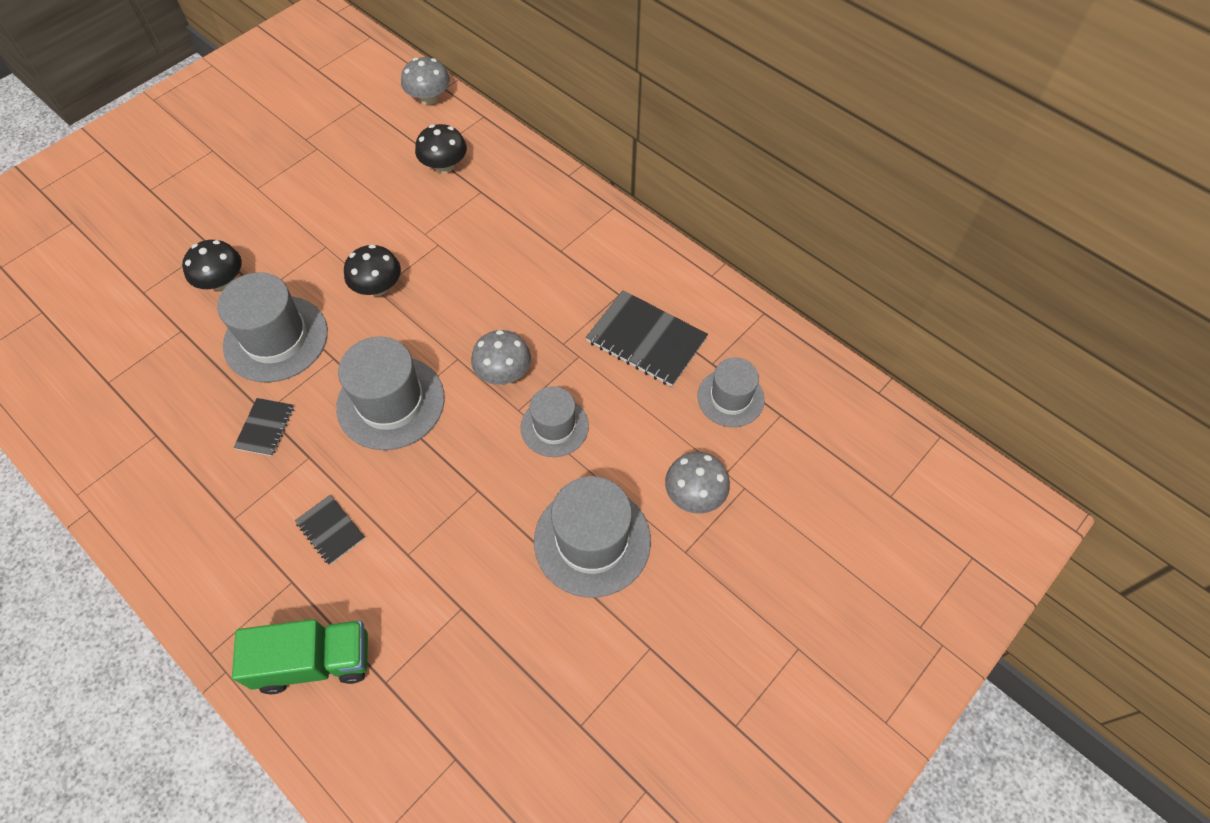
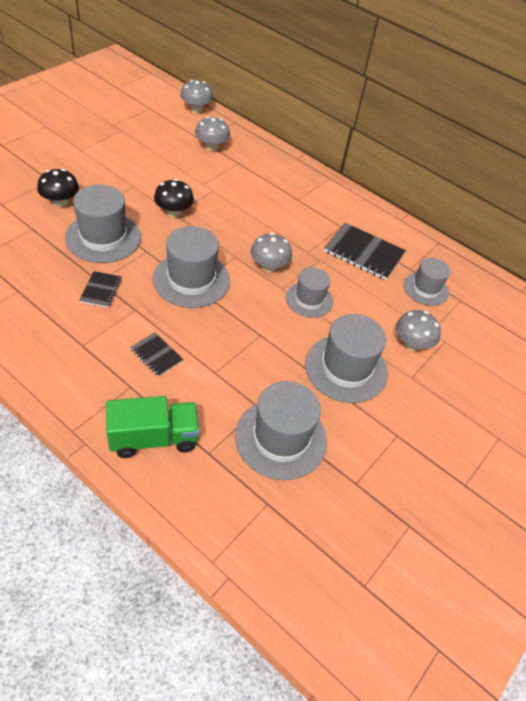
camera: 10 degrees left, 10 degrees down
(444, 165) = (211, 147): black mushroom -> grey mushroom
(485, 657) = (281, 438): none -> grey hat

